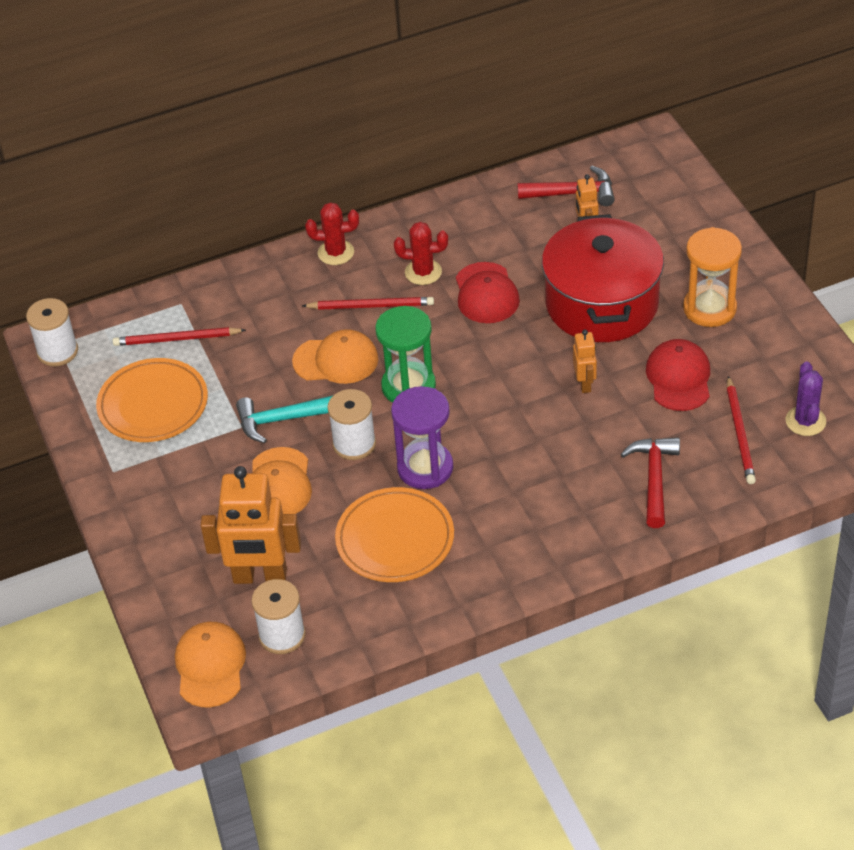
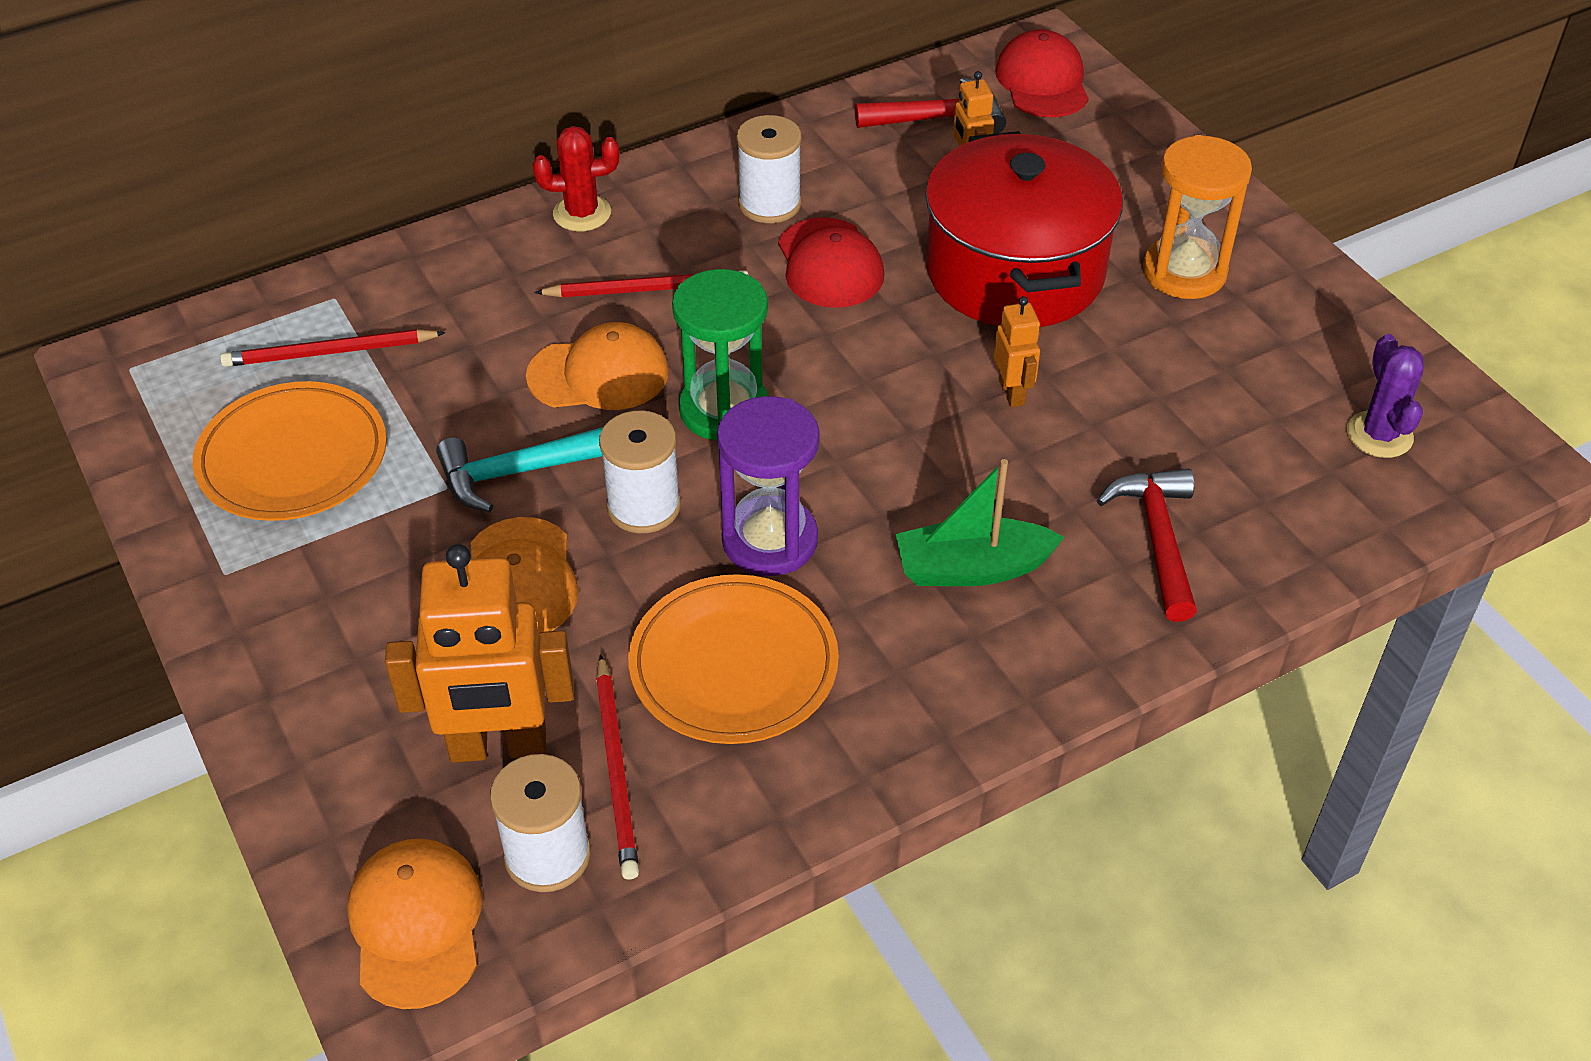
camera: 10 degrees left, 0 degrees up
(57, 351) = (127, 380): white spool -> white spool (769, 204)
(423, 272) = (725, 237): red cactus -> none
(541, 490) = (972, 568): none -> green boat
(679, 378) = (1161, 377): red cap -> red cap (1042, 81)
(740, 433) = (1280, 459): red pencil -> red pencil (616, 770)

